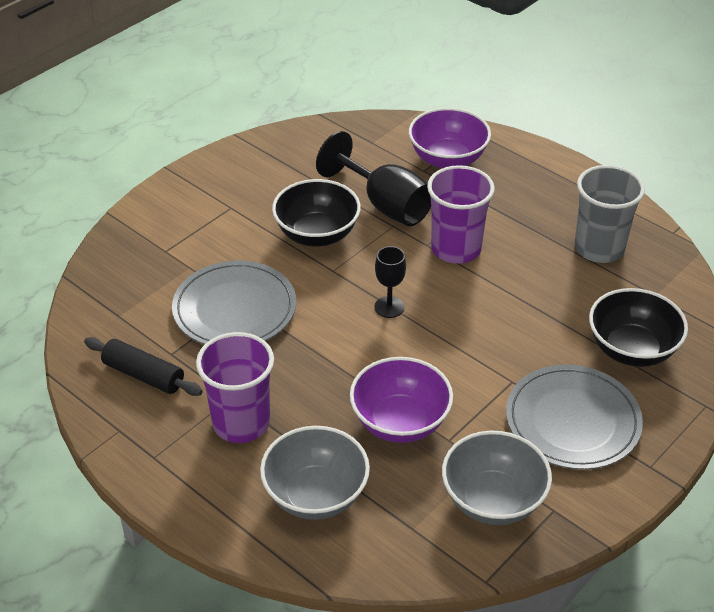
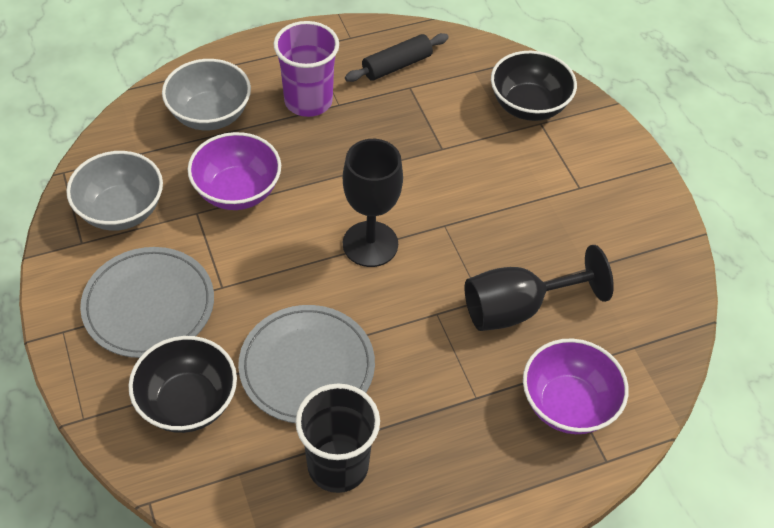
camera: 115 degrees right, 10 degrees up
(234, 309) = (436, 141): grey plate -> grey plate (307, 367)
(317, 234) = (502, 234): black bowl -> black bowl (528, 106)
(389, 307) = (370, 244): black goblet -> black goblet, size x1.83
(456, 249) = (416, 334): purple cup -> none
(599, 248) = (338, 465): grey cup -> black cup

